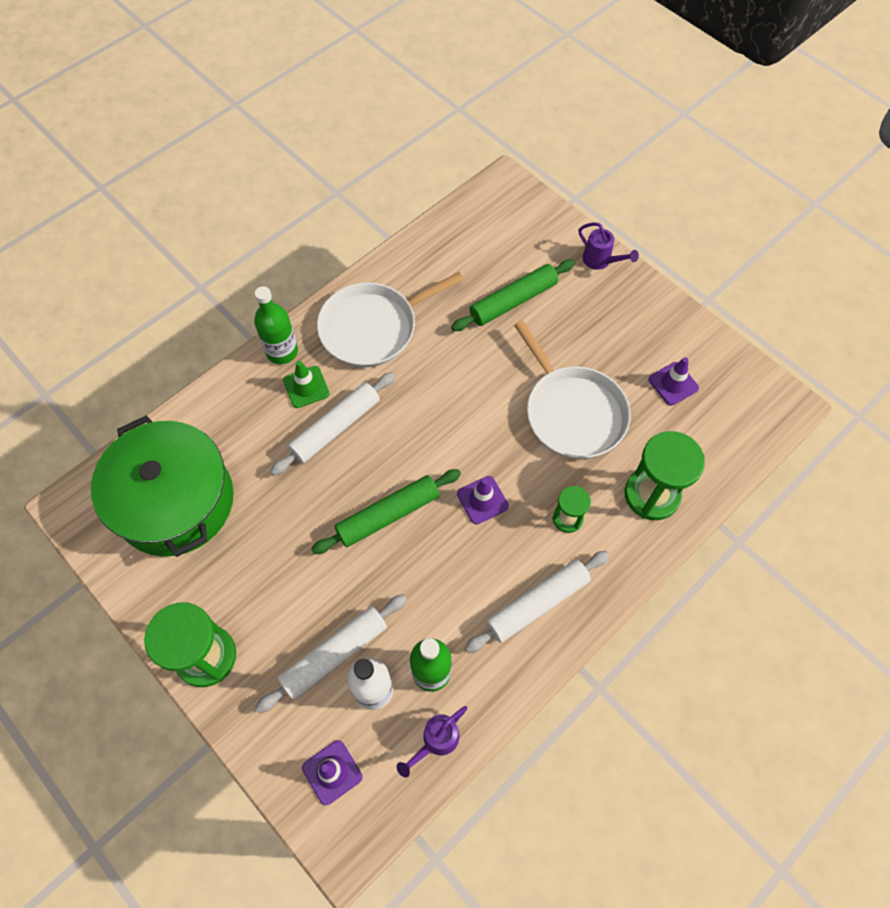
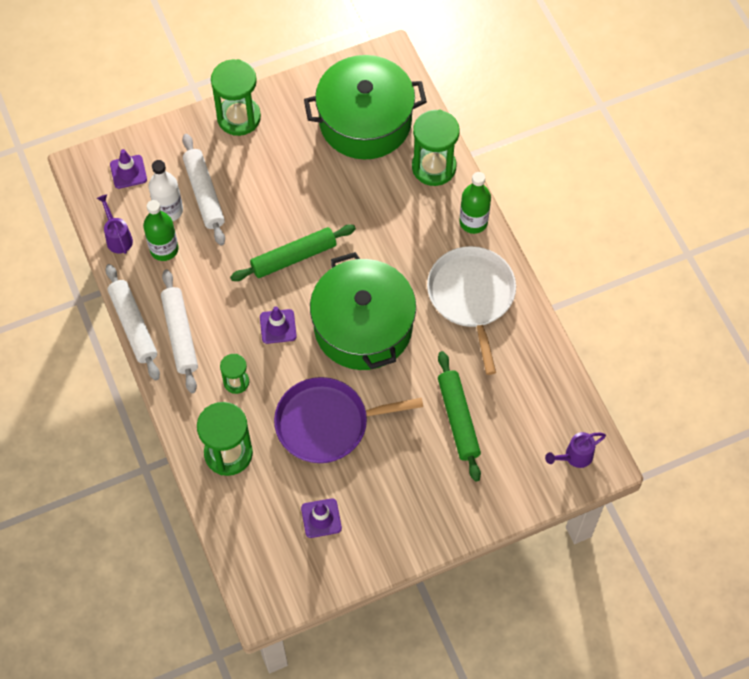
camera: 110 degrees right, 0 degrees up
(221, 409) = (434, 167): none -> green hourglass
(306, 387) = (431, 231): green traffic cone -> none
(335, 427) = (385, 242): white rolling pin -> white rolling pin (133, 325)
(388, 515) = (293, 257): green rolling pin -> green rolling pin turned 75 degrees clockwise
(448, 415) = (363, 327): none -> green pot
(572, 412) = (327, 423): white pan -> purple pan
(600, 261) = (476, 514): purple watering can -> purple watering can (574, 457)

